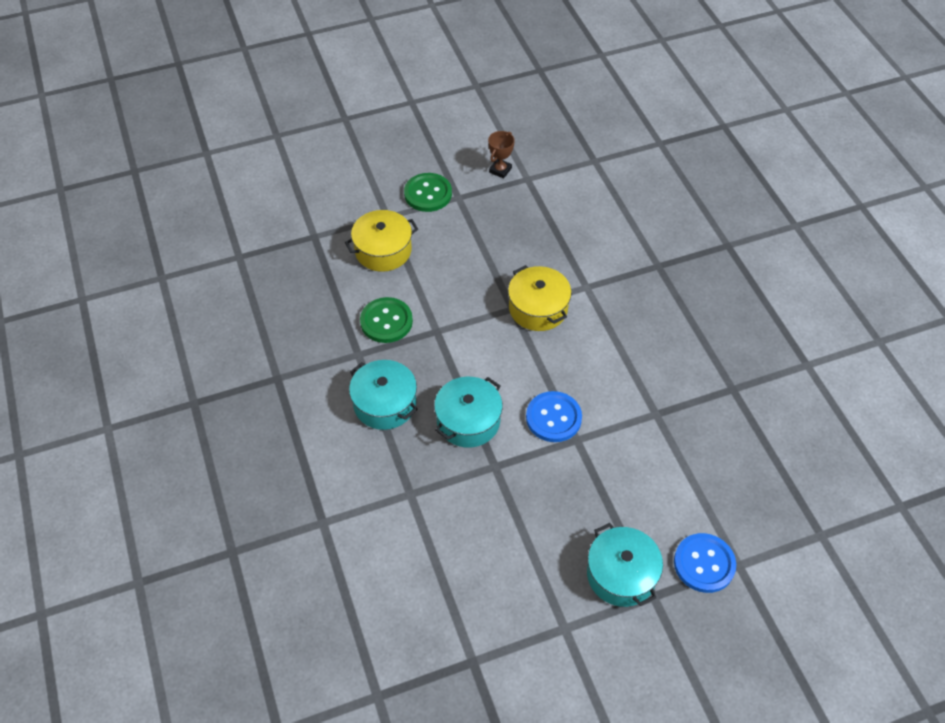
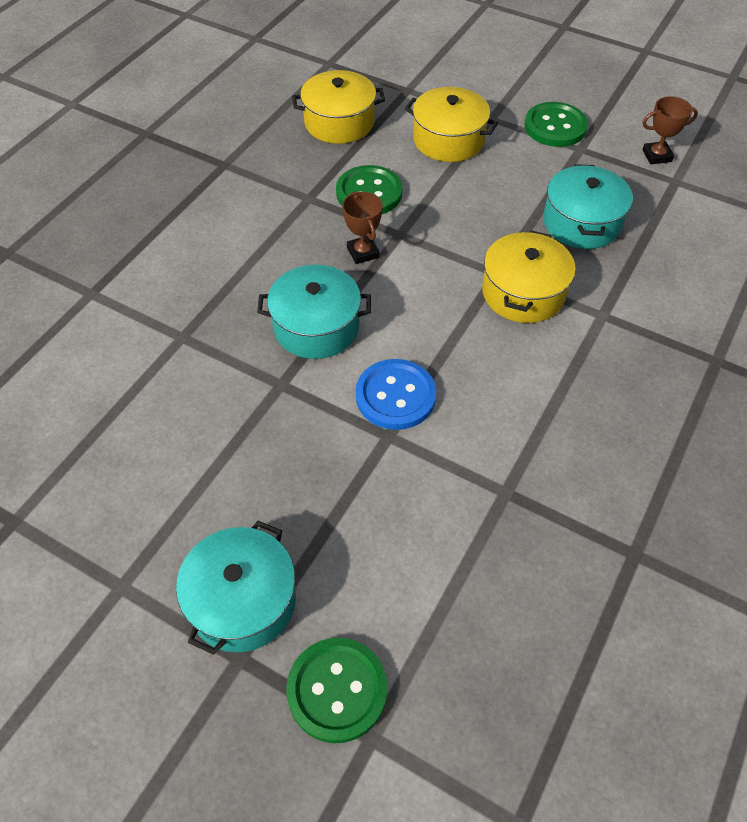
camera: 50 degrees right, 0 degrees up
(305, 292) = (339, 122): none -> yellow pot
(385, 404) = (271, 251): turquoise pot -> turquoise pot (581, 222)
(433, 359) = (363, 252): none -> brown trophy
(704, 564) = (337, 690): blue button -> green button

